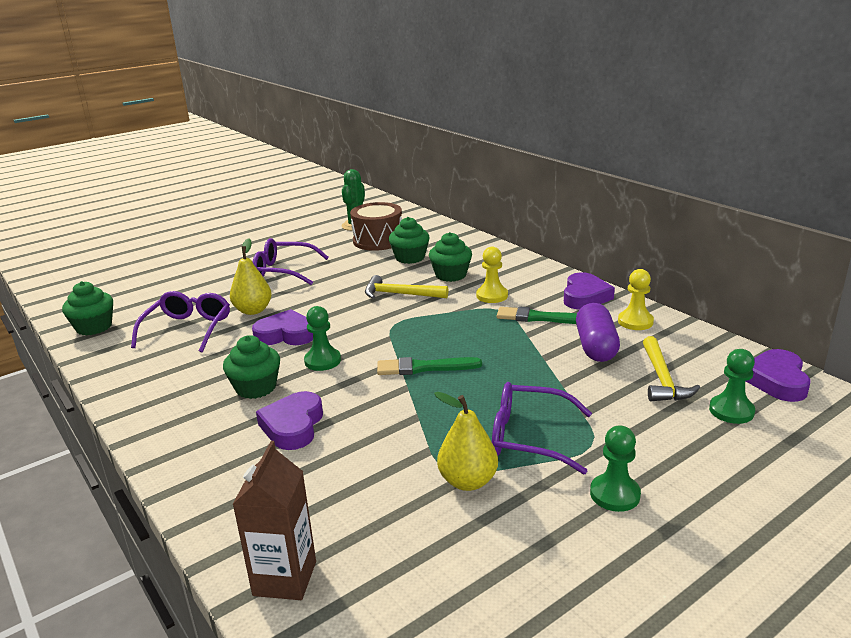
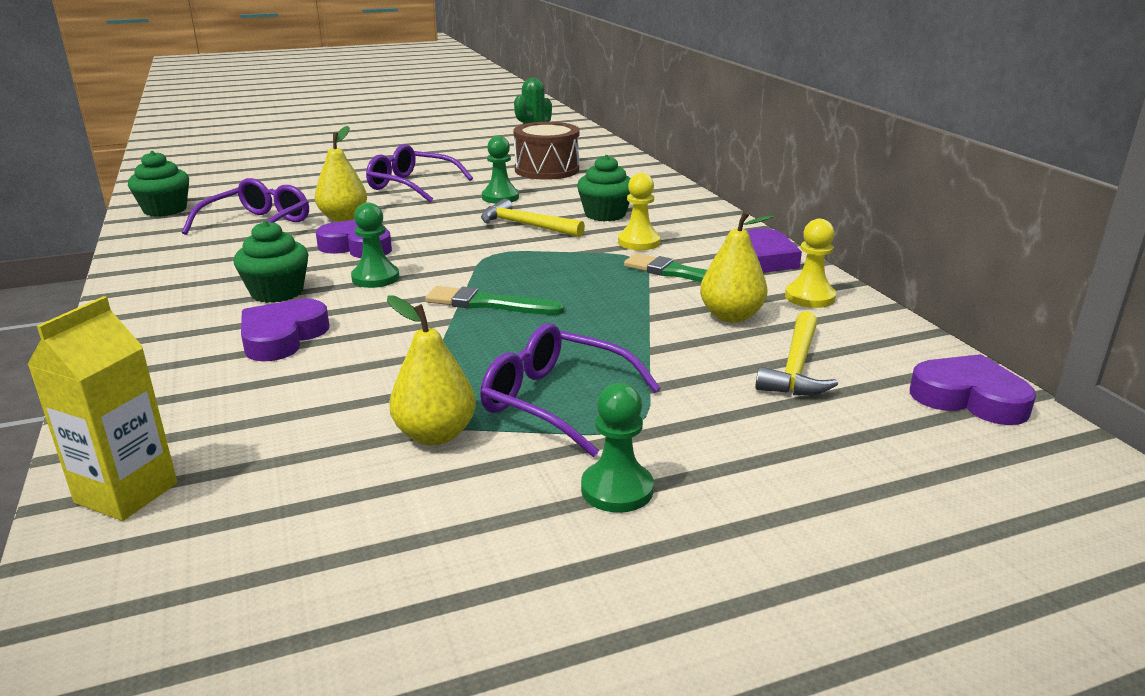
camera: 15 degrees right, 0 degrees up
(285, 578) = (126, 493): brown carton -> yellow carton
(410, 258) = (570, 191): green cupcake -> none
(595, 347) = (731, 316): purple capsule -> yellow pear
(731, 411) = (869, 422): green pawn -> green pawn (500, 197)
(776, 380) = (969, 398): purple heart -> purple heart turned 90 degrees clockwise

